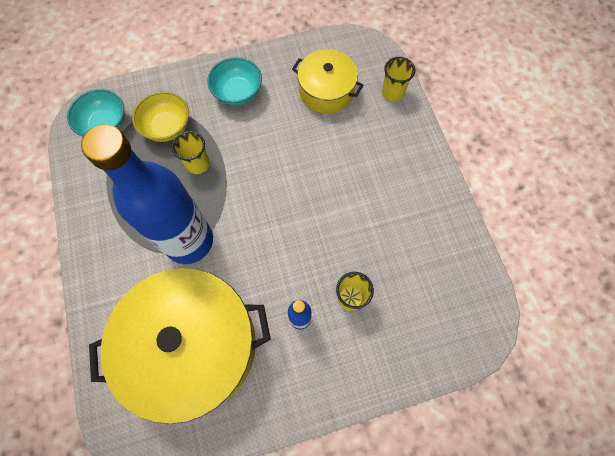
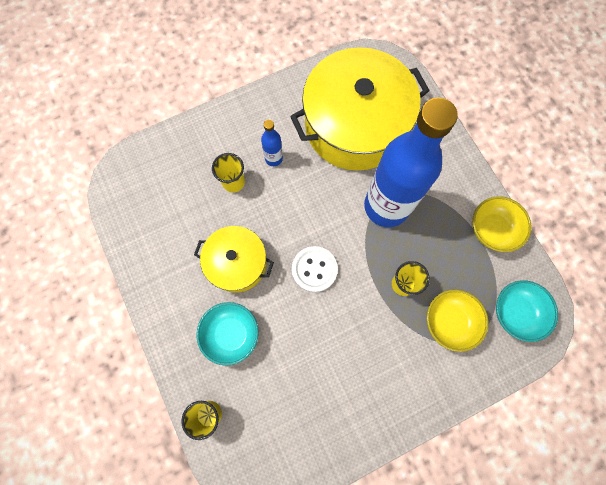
camera: 170 degrees right, 5 degrees up
(91, 199) = (492, 230): none -> yellow bowl
(237, 92) = (387, 381): turquoise bowl -> turquoise bowl (231, 334)
(279, 191) = (314, 269): none -> white button
(326, 91) = (286, 402): yellow pot -> yellow pot (237, 263)

